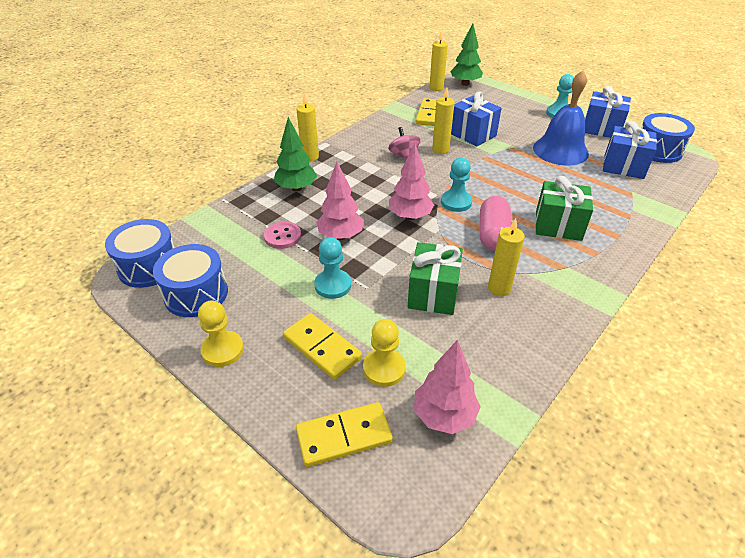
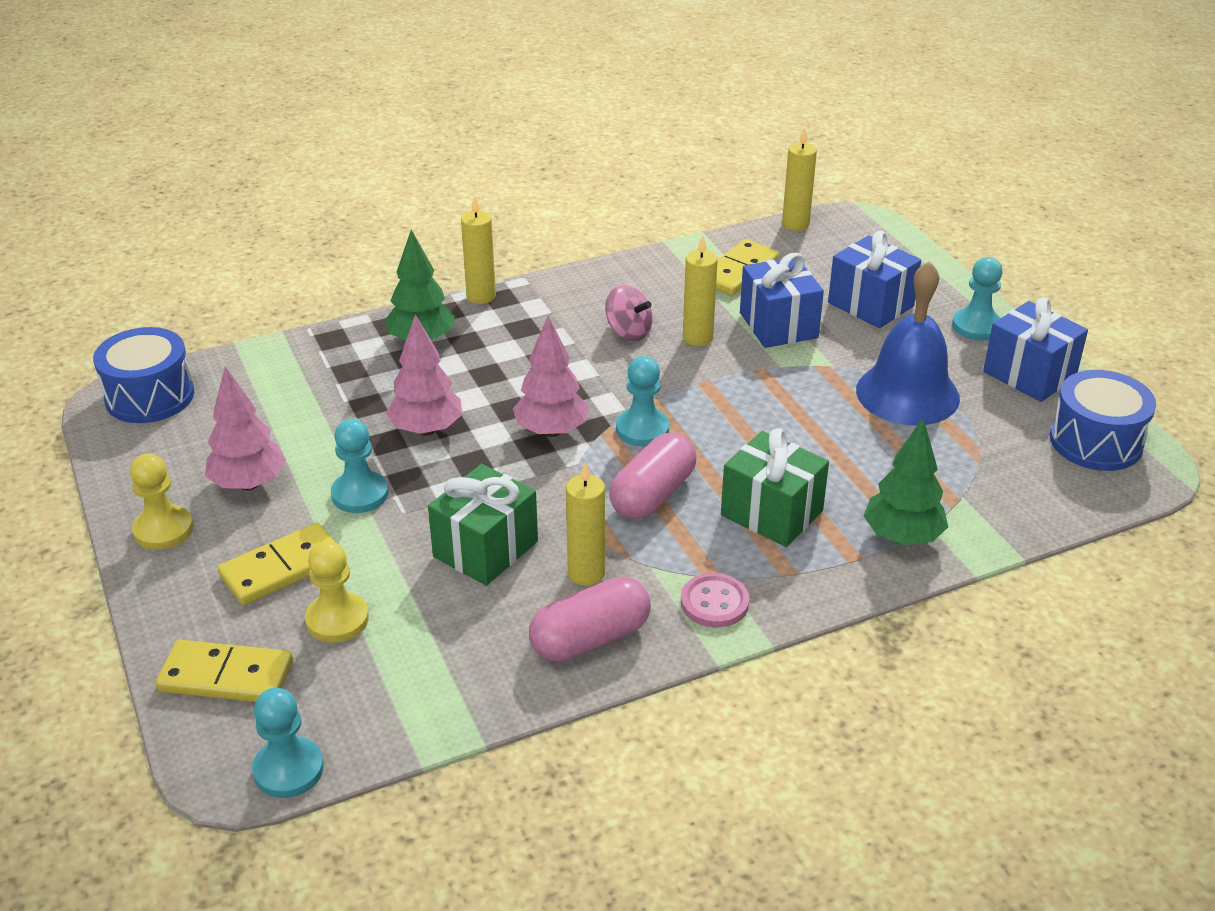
camera: 25 degrees right, 5 degrees down
(196, 294) = (181, 450): blue drum -> none
(282, 236) = (347, 406): pink button -> pink button (714, 603)
(322, 348) = (282, 568): yellow domino -> yellow domino turned 75 degrees clockwise
(404, 156) = (628, 332): pink spinning top -> pink spinning top turned 120 degrees clockwise
(439, 486) = (288, 770): none -> turquoise pawn
(444, 415) = (363, 699): pink tree -> pink tree (249, 484)
(465, 83) = (856, 228): green tree -> green tree (902, 537)
(536, 325) = (590, 639): none -> pink capsule
(623, 166) = (995, 452): blue gift -> blue gift (870, 304)

